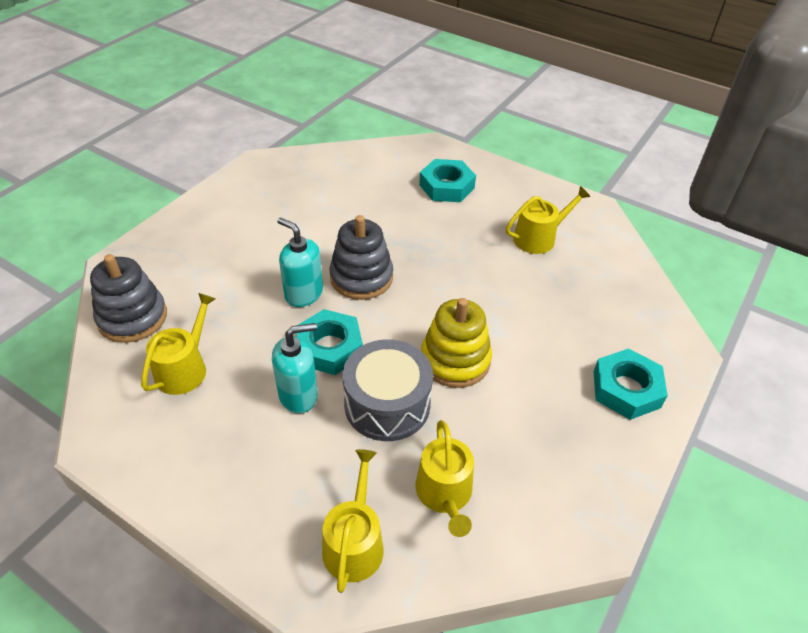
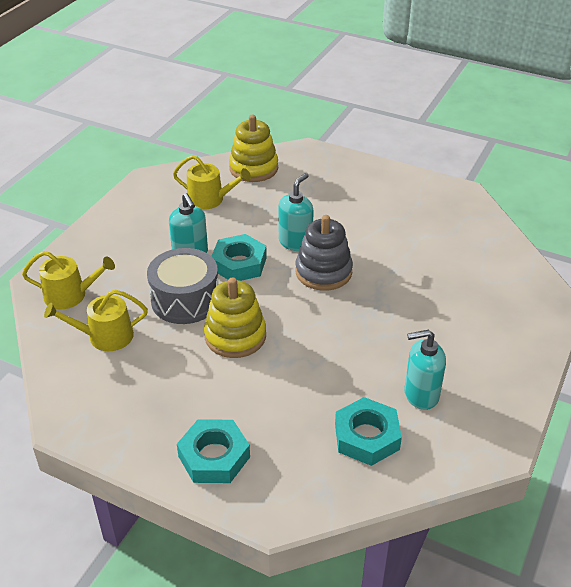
camera: 85 degrees right, 5 degrees down
(132, 318) = (253, 168): grey stacking toy -> yellow stacking toy
(446, 186) = (482, 318): turquoise nut -> turquoise nut (367, 436)
(539, 238) = (421, 394): yellow watering can -> turquoise soap dispenser

